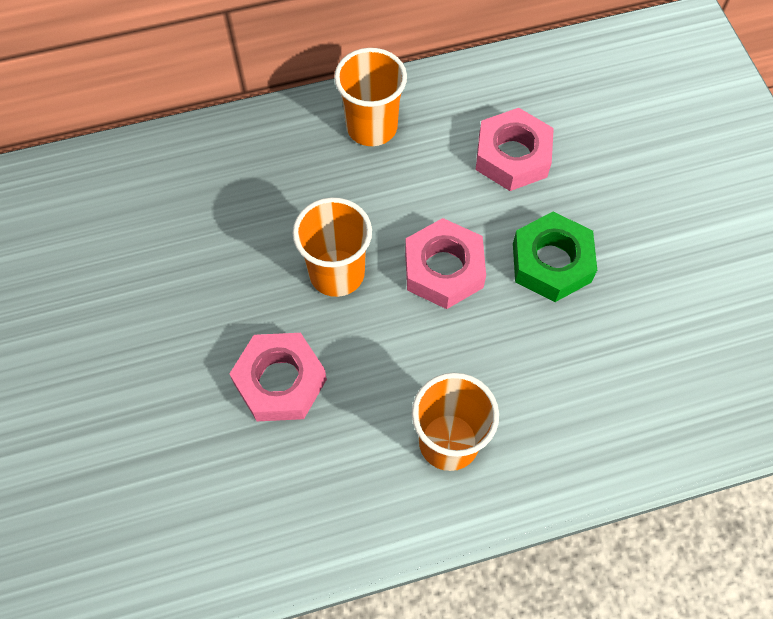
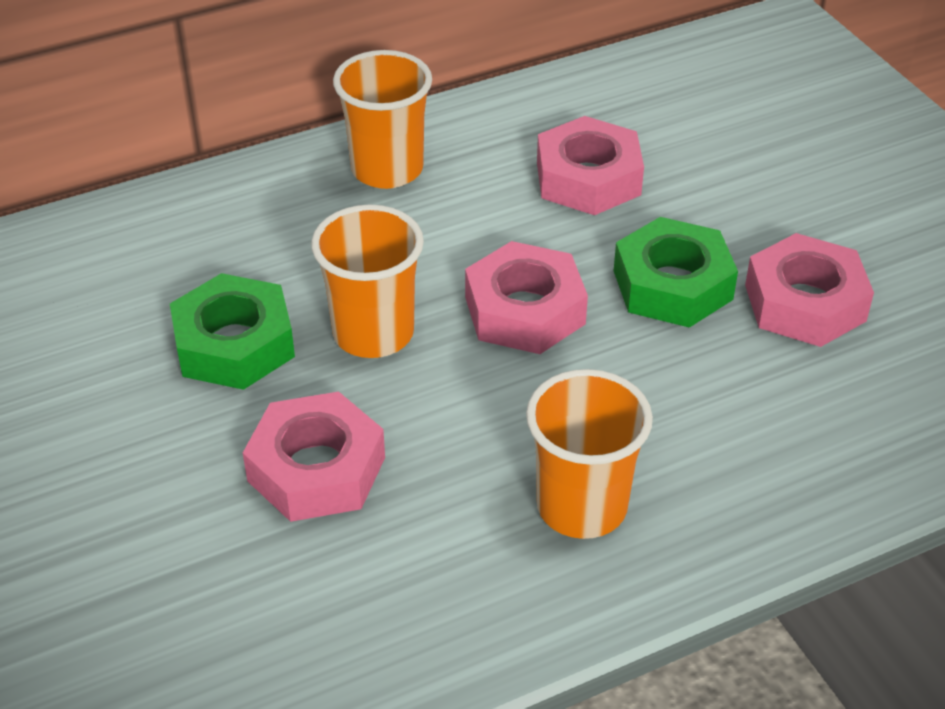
camera: 10 degrees left, 20 degrees down
(242, 268) = (234, 344): none -> green nut
(641, 293) = (804, 303): none -> pink nut

